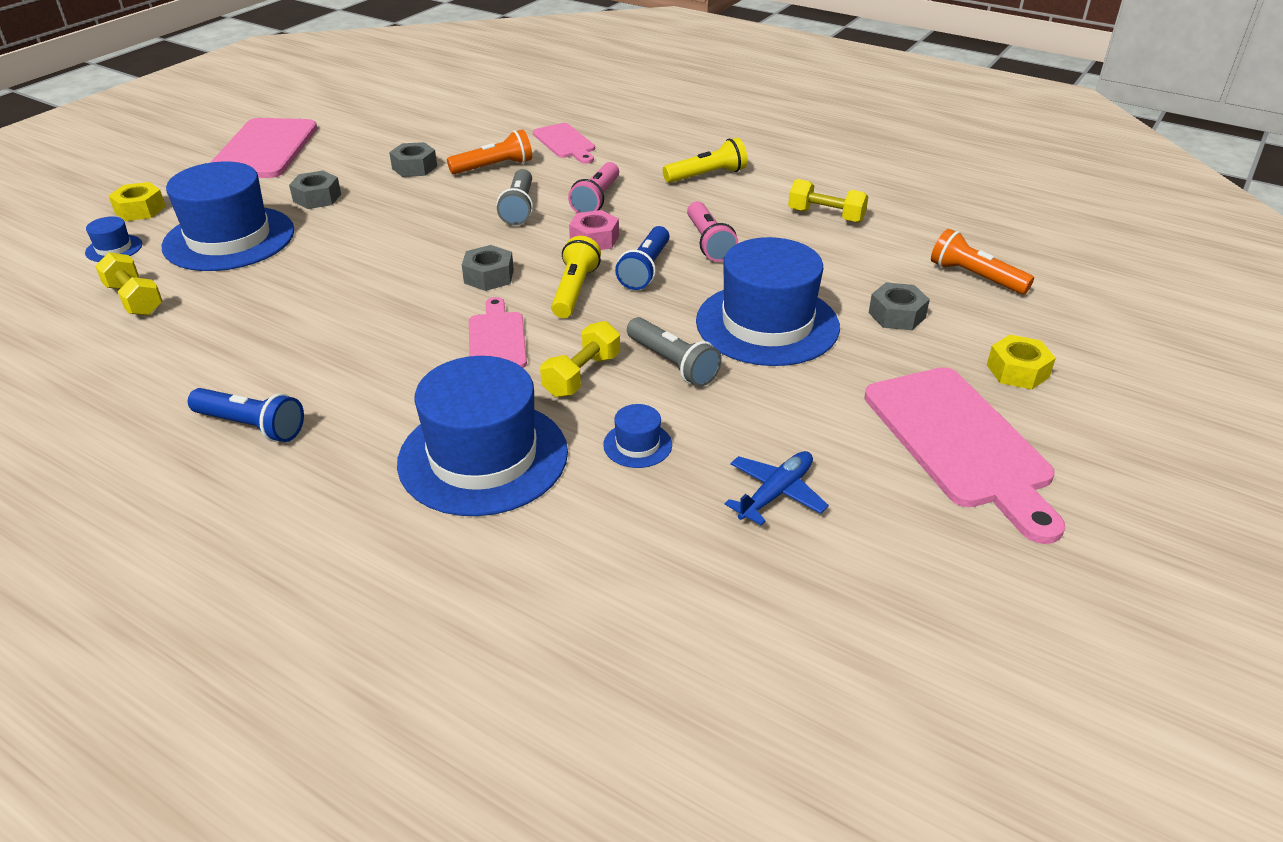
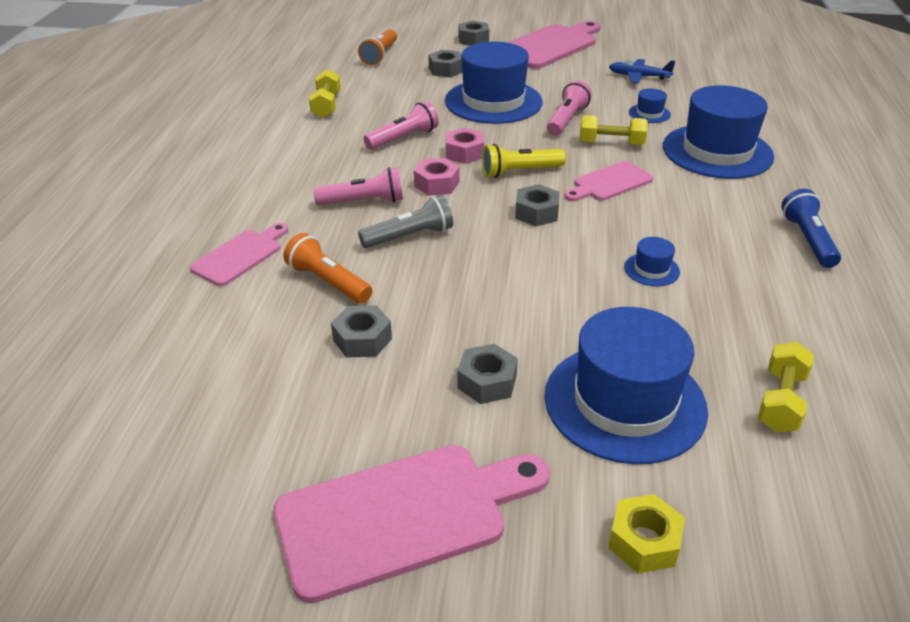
camera: 115 degrees left, 0 degrees up
(114, 248) = (735, 494): blue hat -> blue hat (651, 269)
(645, 269) = (464, 153): blue flashlight -> pink nut
(672, 364) = (566, 120): grey flashlight -> pink flashlight
(707, 175) = (280, 162): yellow flashlight -> none
(1017, 371) = (473, 39): yellow nut -> grey nut

